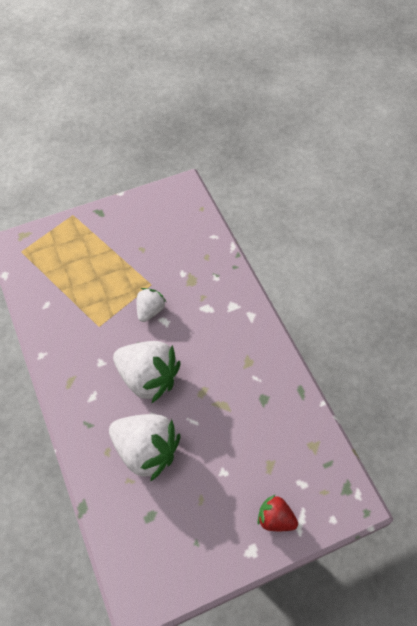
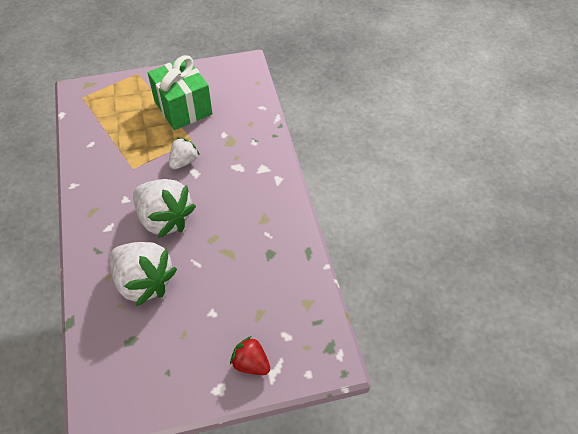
camera: 10 degrees right, 5 degrees down
(132, 249) = (183, 108): none -> green gift

